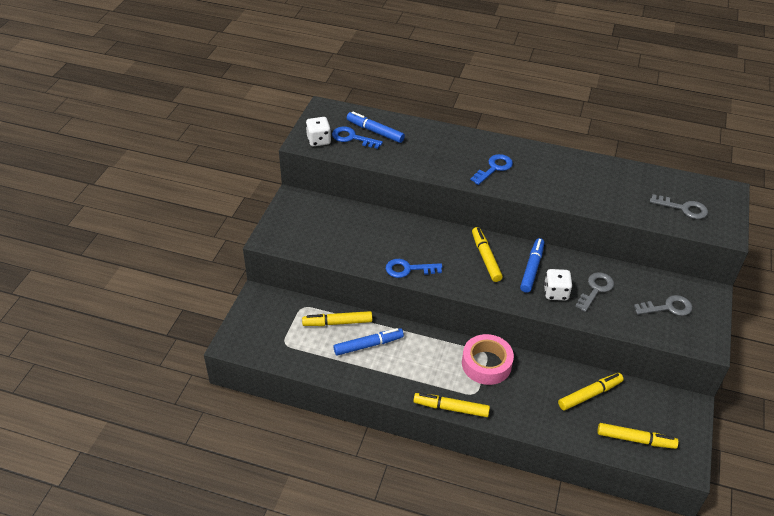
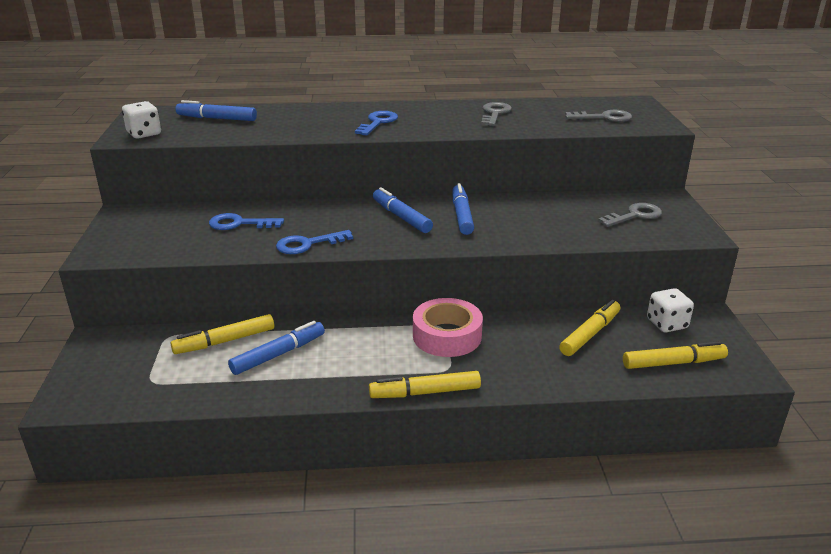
camera: 20 degrees left, 15 degrees down
(352, 138) = (189, 126): blue key -> blue key (239, 224)
(486, 258) = (401, 217): yellow marker -> blue marker
(555, 293) = (503, 229): white dice -> white dice (666, 324)
(595, 289) = (546, 217): grey key -> grey key (495, 114)

